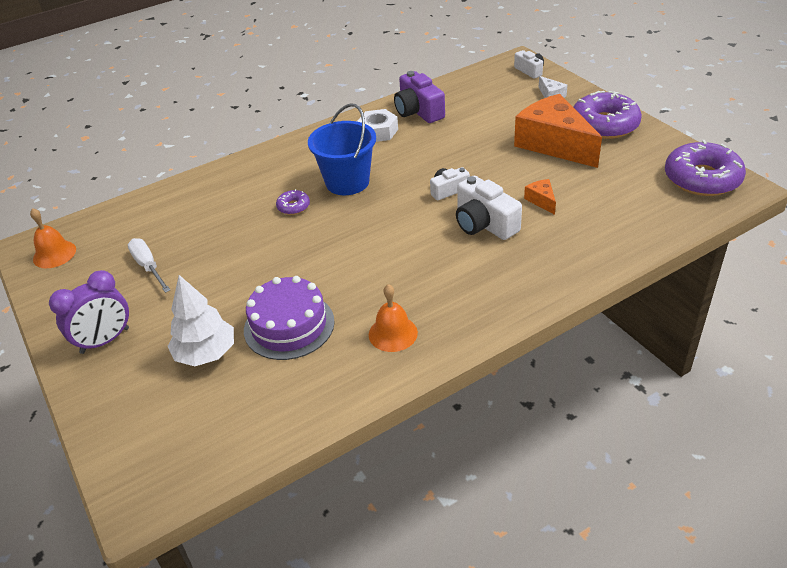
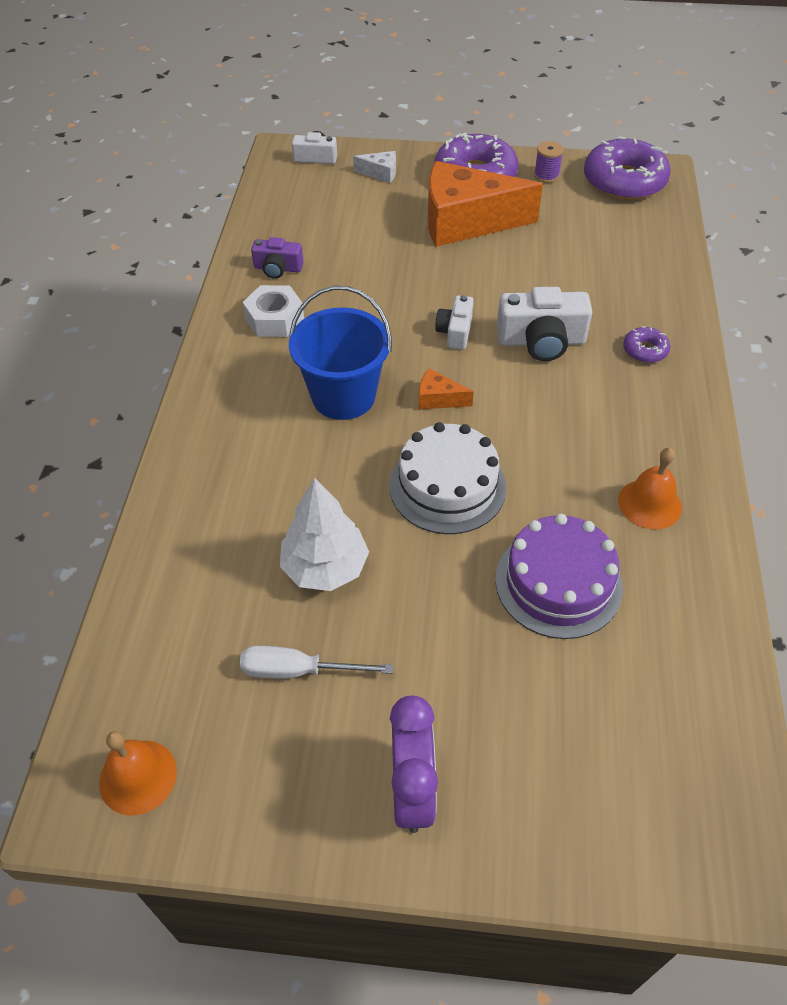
camera: 55 degrees left, 10 degrees up
(206, 353) = (538, 687): white tree -> white tree (325, 567)
(293, 206) = (335, 465): purple donut -> purple donut (645, 350)
(320, 250) = (447, 486): none -> white cake
(418, 111) = (278, 268): purple camera -> purple camera, size x0.60
(541, 201) = (547, 284): orange cheese -> orange cheese (438, 399)
(652, 148) = (546, 175): none -> purple spool

